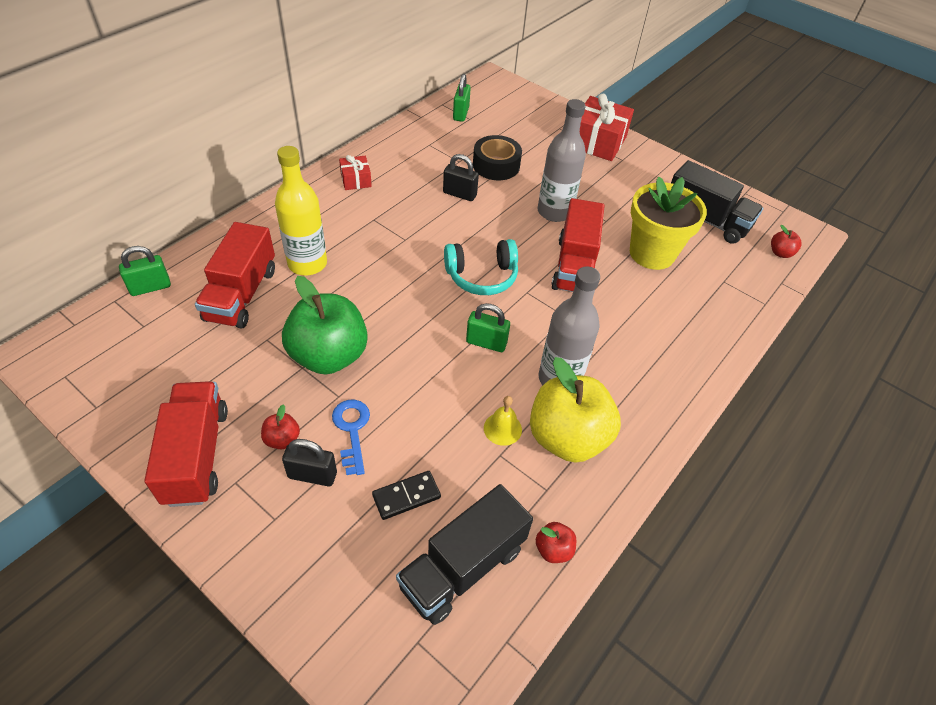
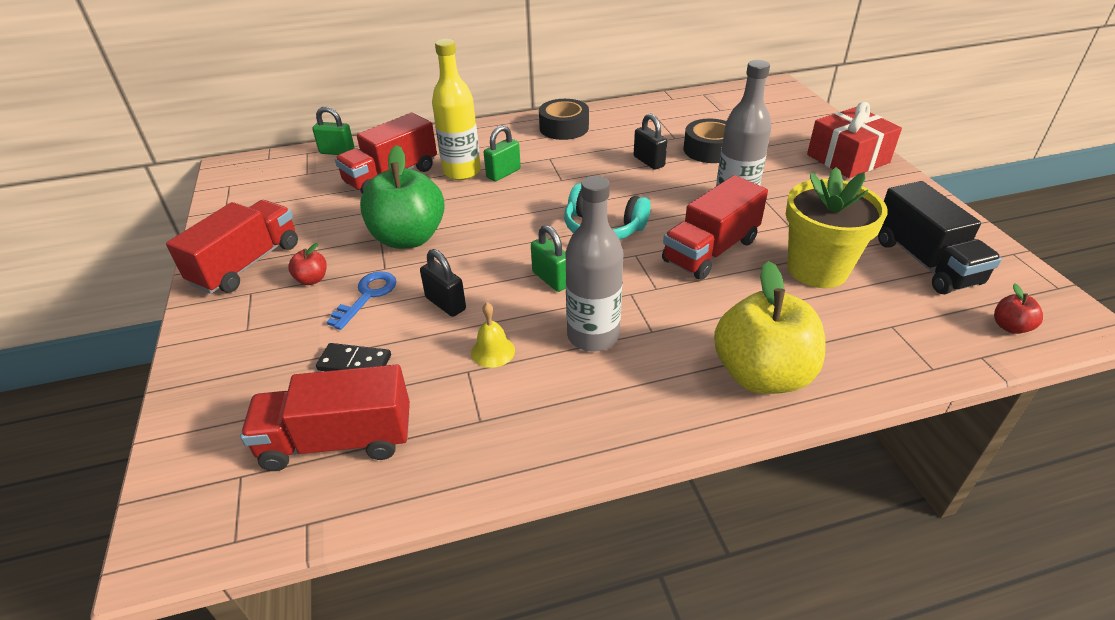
camera: 40 degrees right, 10 degrees down
(312, 475) = (304, 313): black padlock -> black padlock (445, 304)
(356, 180) = (564, 128): red gift -> black tape
(461, 114) = (714, 104): green padlock -> green padlock (503, 173)
(462, 567) = (338, 441): black truck -> red truck
(553, 549) = (431, 474): red apple -> none
(567, 438) = (547, 388): yellow apple -> yellow apple (761, 375)

